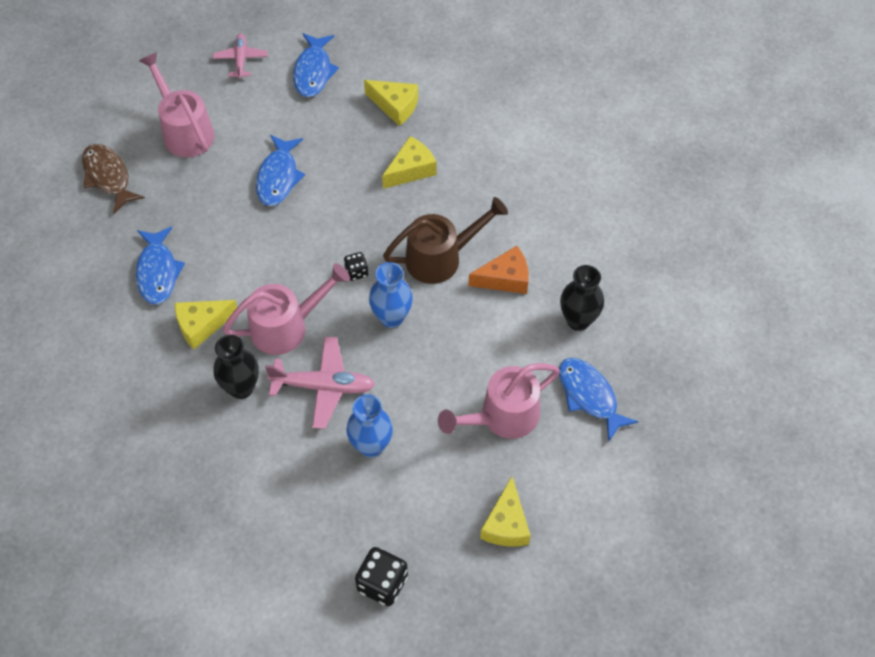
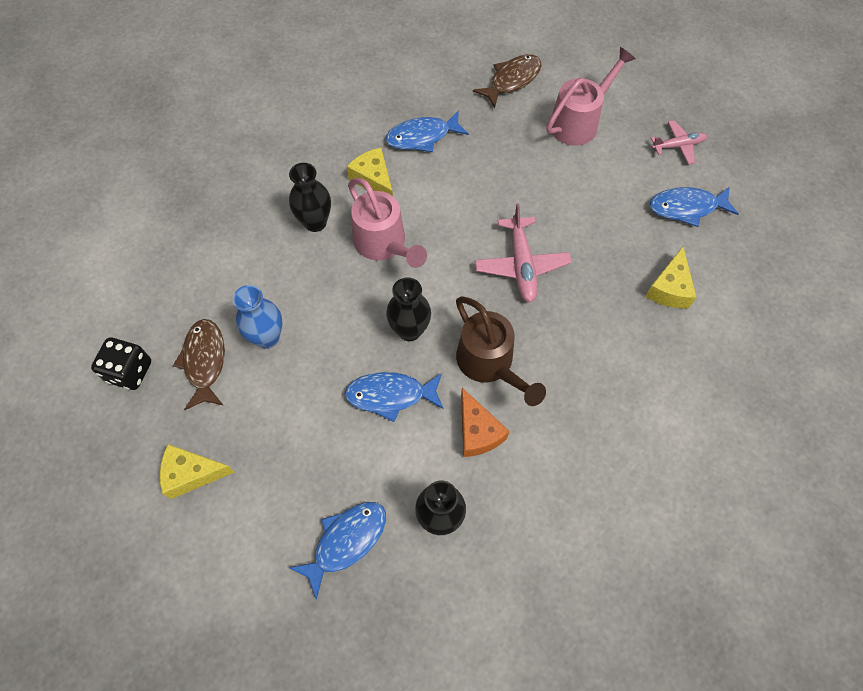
camera: 80 degrees right, 5 degrees up
(278, 177) = (548, 204): blue fish -> blue fish (390, 395)
(324, 386) = (325, 286): pink plane -> pink plane (521, 265)
(356, 272) = (456, 290): black dice -> none
(386, 507) = (204, 361): none -> brown fish
(391, 317) = (409, 330): blue vase -> black vase
(411, 170) = (592, 317): yellow cheese -> none
(501, 417) = (310, 452): pink watering can -> none

